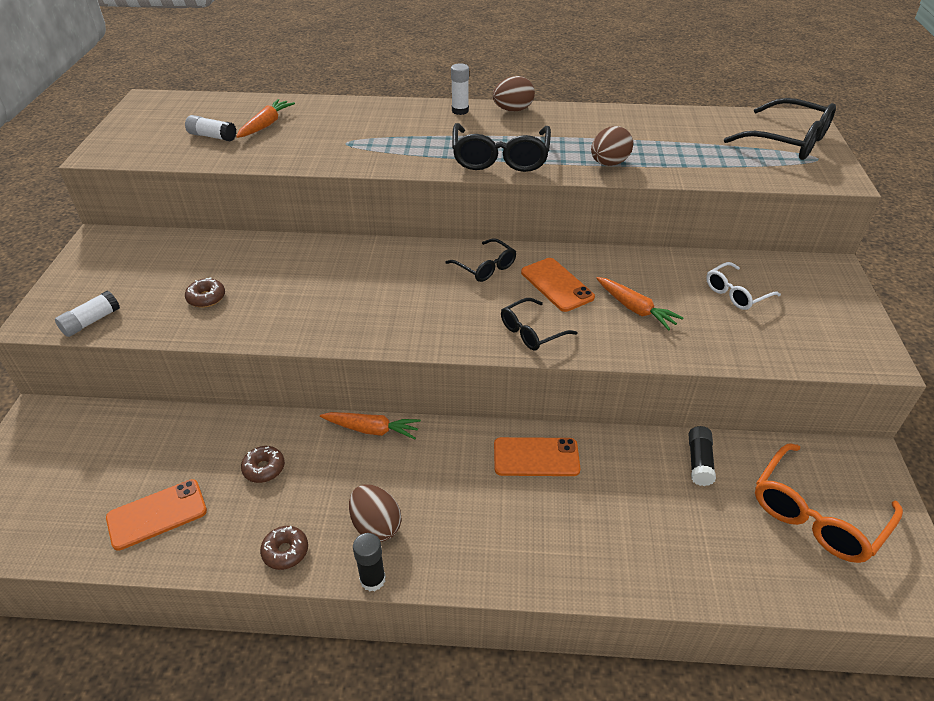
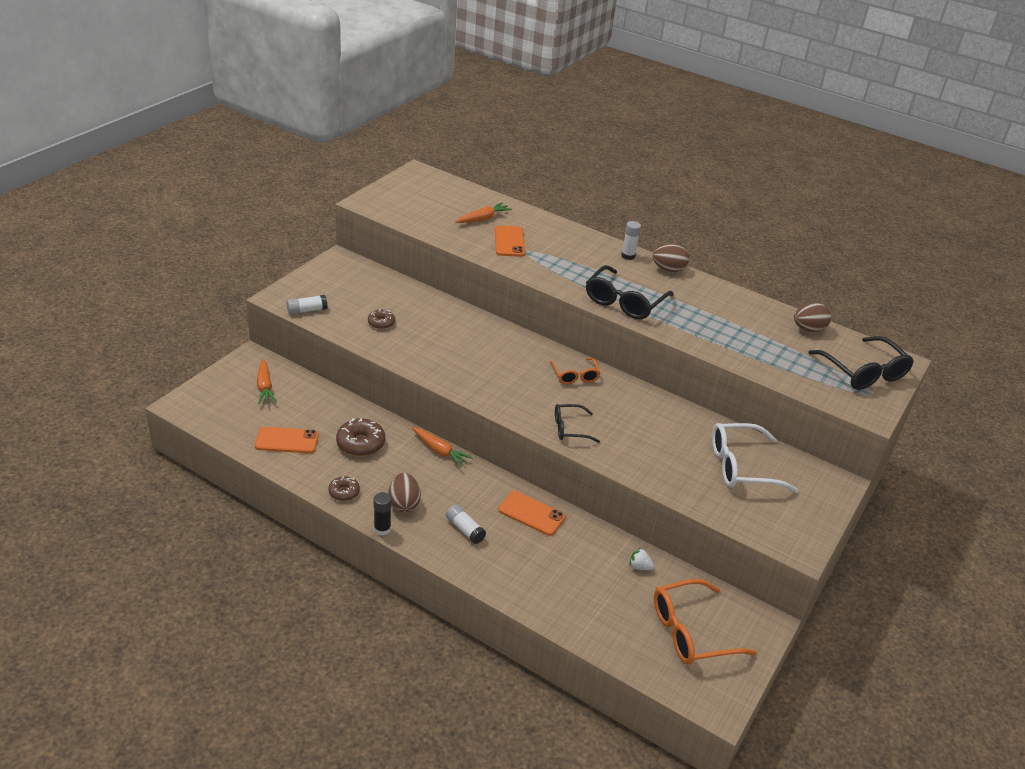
camera: 25 degrees right, 5 degrees down
(212, 136) = (442, 215): white glue stick -> white glue stick (465, 529)
(264, 468) = (360, 443): brown donut -> brown donut, size x1.66
(485, 267) = (575, 376): black glasses -> orange glasses
(557, 285) = (614, 407): orange phone -> orange phone (509, 241)
(609, 163) = (700, 335): brown egg -> brown egg (808, 329)
(635, 309) = (655, 445): orange carrot -> orange carrot (265, 387)
(699, 462) = (639, 567): black glue stick -> white strawberry
(736, 293) = (741, 466): white glasses -> white glasses, size x1.72

